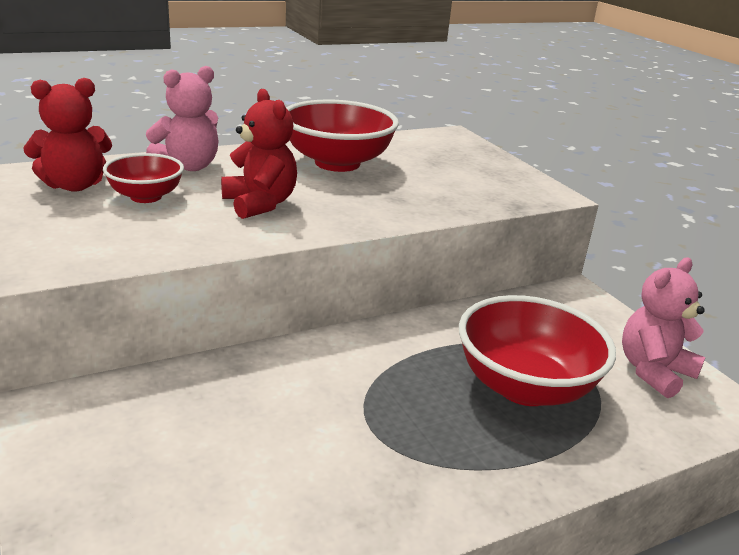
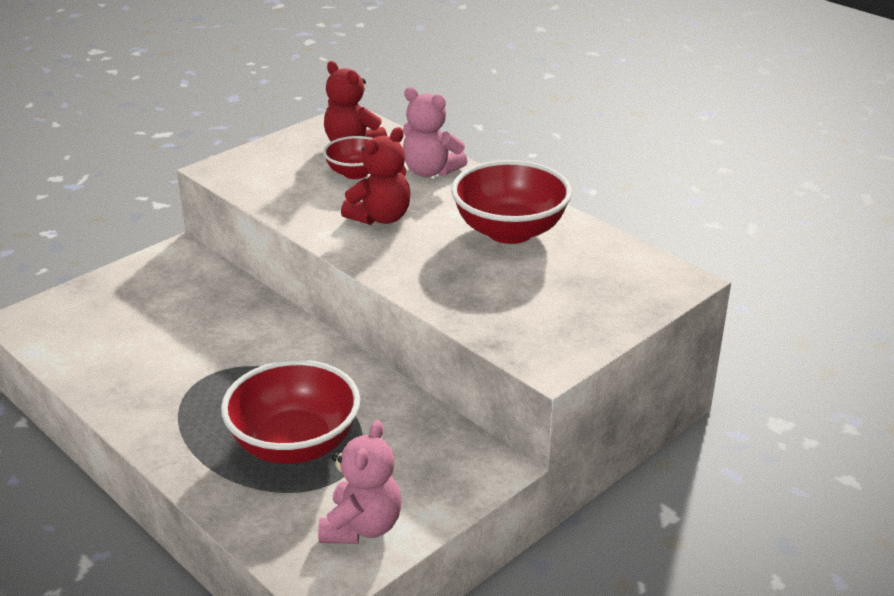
camera: 75 degrees right, 5 degrees up
(653, 371) = (362, 527): pink teddy bear -> pink teddy bear turned 75 degrees clockwise

